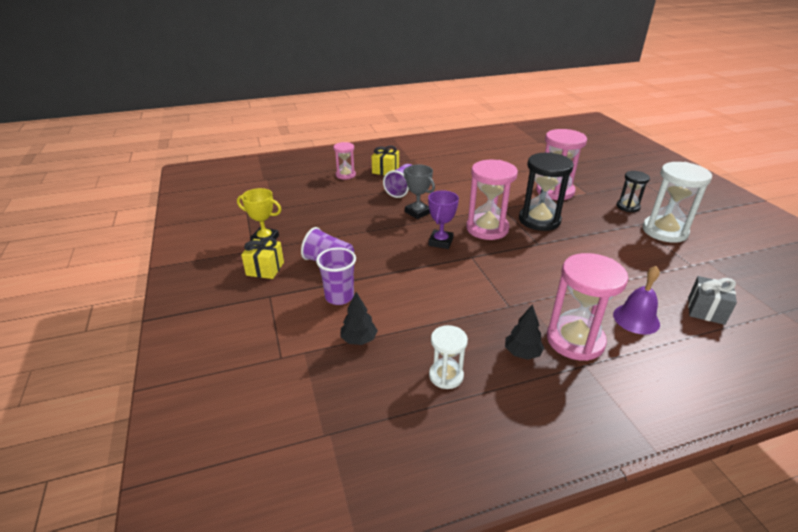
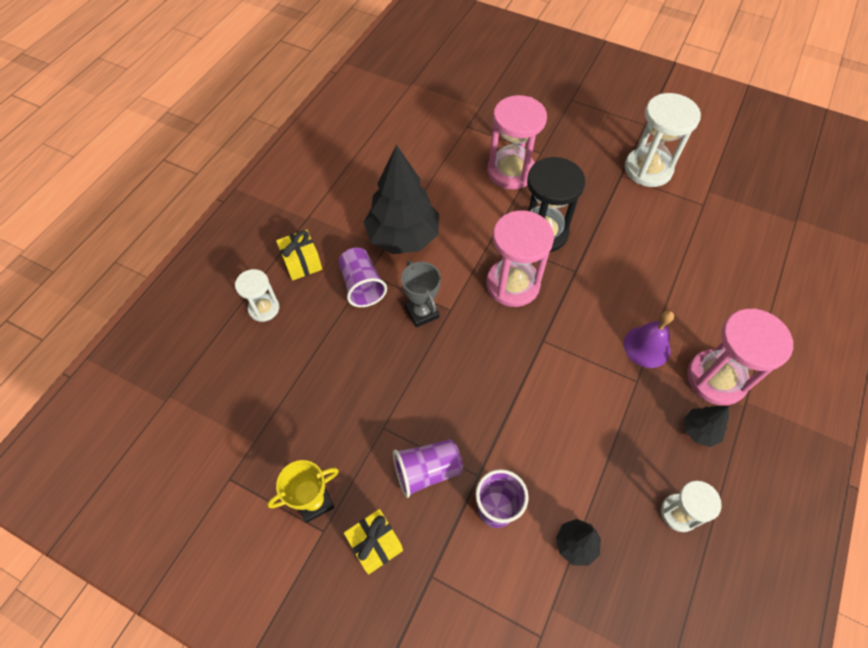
camera: 45 degrees left, 25 degrees up
(345, 175) = (264, 308): pink hourglass -> white hourglass
(417, 212) = (422, 312): grey trophy -> grey trophy turned 60 degrees clockwise
(440, 242) = (494, 342): purple trophy -> none
(450, 185) = (403, 237): none -> black tree
(628, 207) = (591, 151): black hourglass -> none
(636, 319) = (728, 312): purple bell -> purple bell (647, 346)
(706, 310) = (757, 259): grey gift -> none

